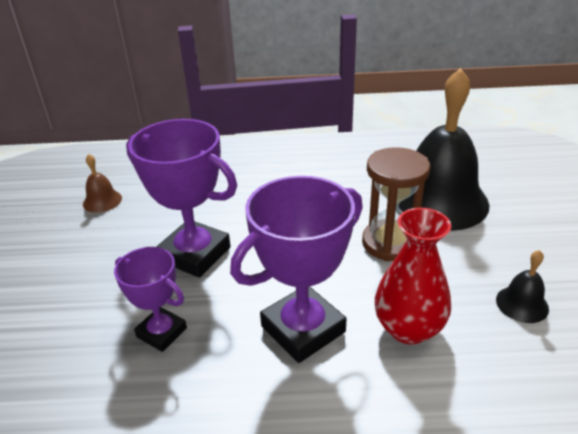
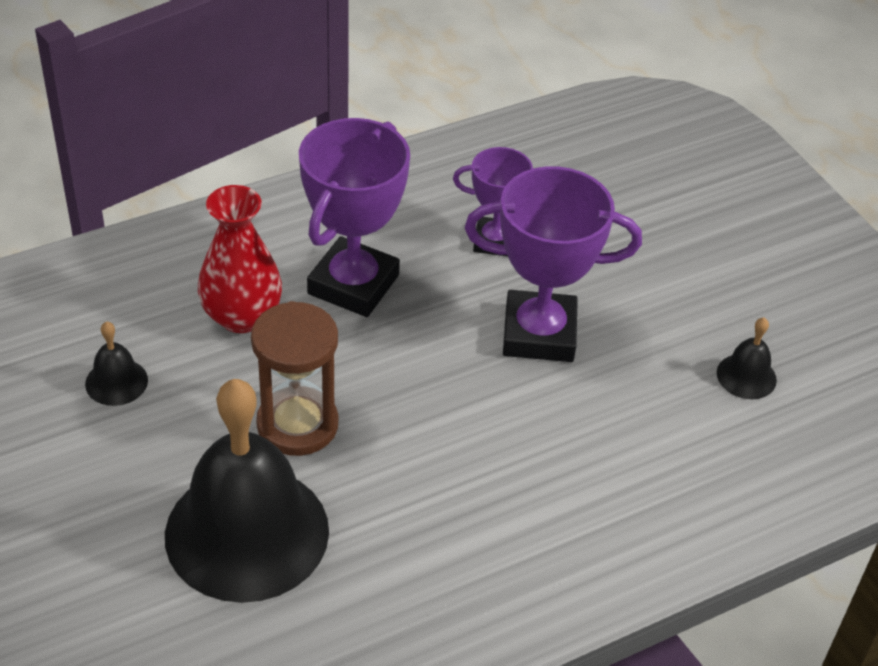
camera: 150 degrees right, 10 degrees up
(102, 201) = (746, 376): brown bell -> black bell

